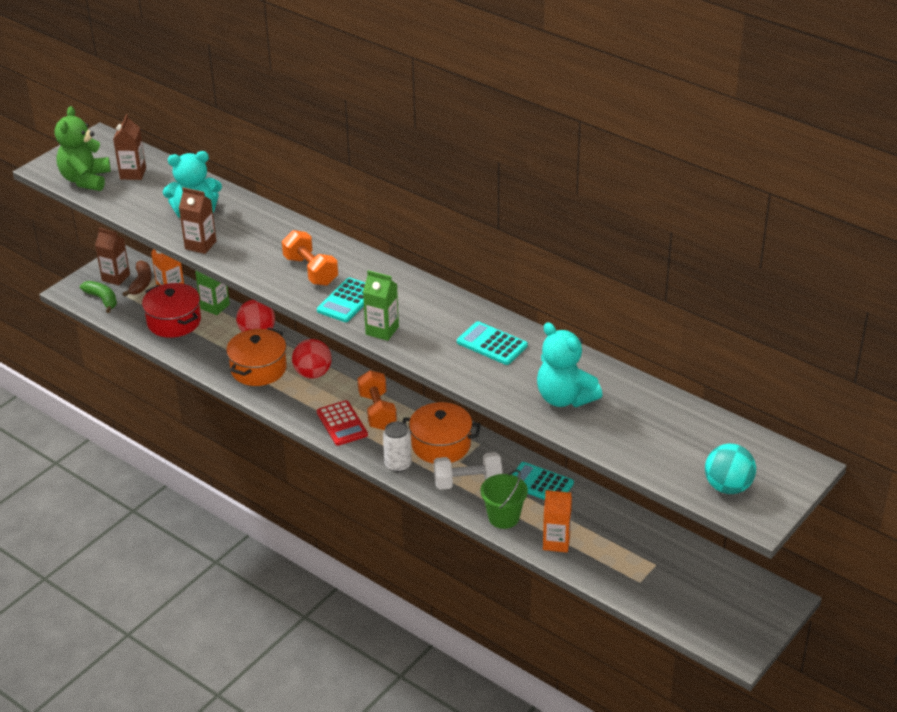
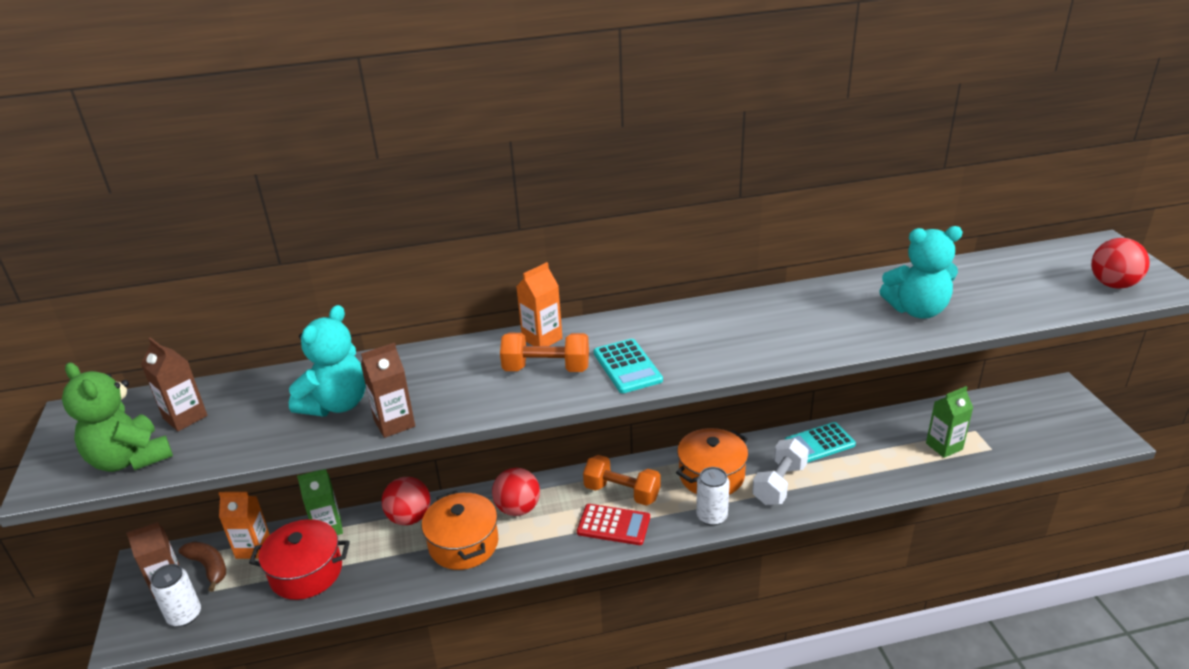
camera: 50 degrees left, 5 degrees down
(102, 299) = (184, 615): green banana -> white can
(382, 330) = (703, 366): green carton -> green carton (944, 446)
(492, 344) = (794, 315): turquoise calculator -> none
(503, 517) = (846, 485): green bucket -> none
(556, 542) = (905, 470): orange carton -> orange carton (542, 339)
(728, 487) = (1113, 284): turquoise ball -> red ball

